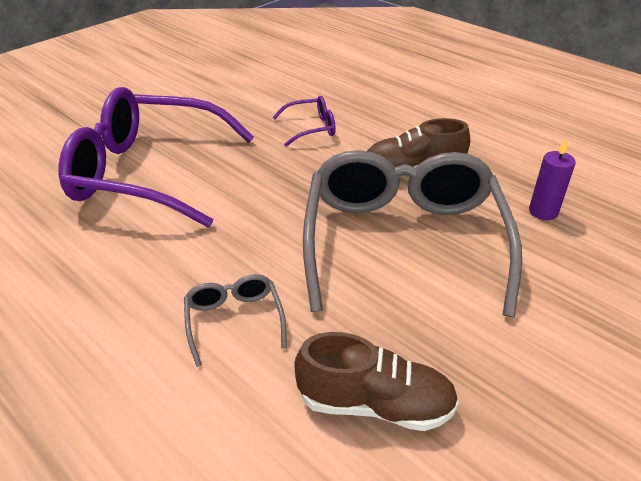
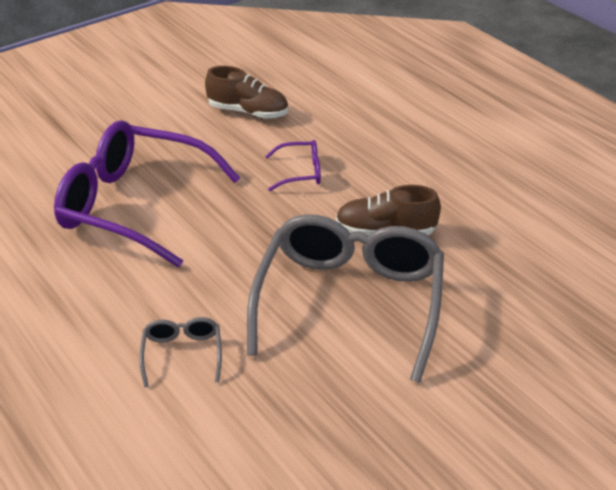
camera: 10 degrees right, 0 degrees up
(375, 404) = (277, 435): brown shoe -> brown shoe (248, 112)
(543, 212) = (494, 289): purple candle -> none

